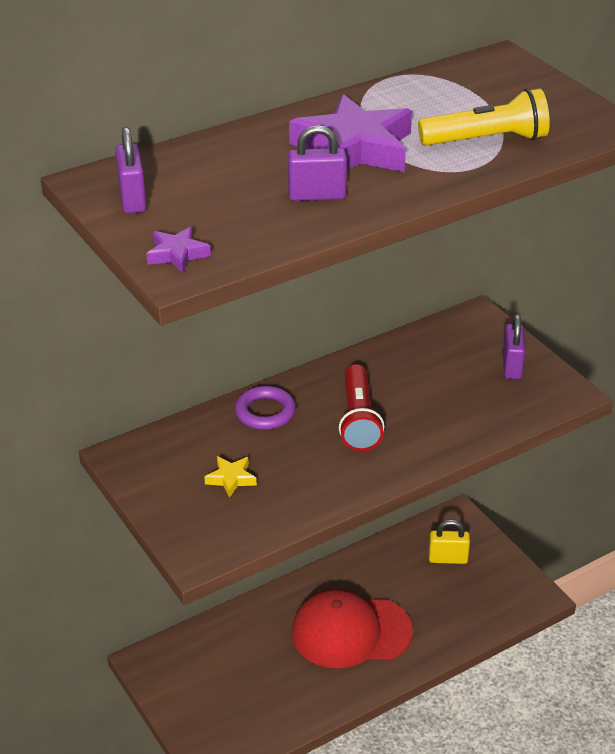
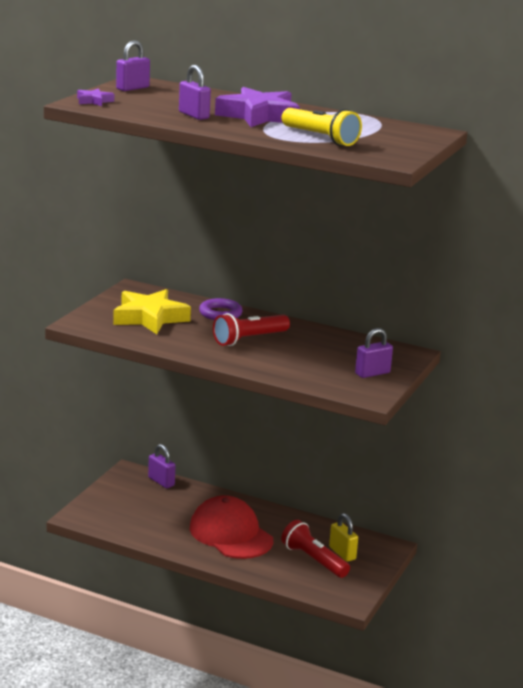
camera: 55 degrees right, 15 degrees down
(193, 641) = (161, 482): none -> purple padlock
(231, 479) = (149, 318): yellow star -> yellow star, size x2.20
(446, 588) = (313, 560): none -> red flashlight

